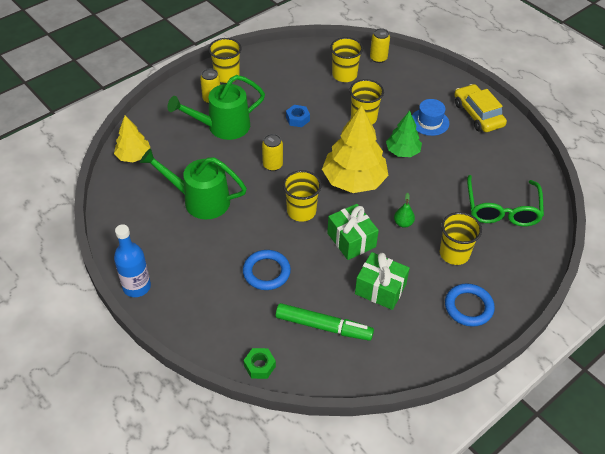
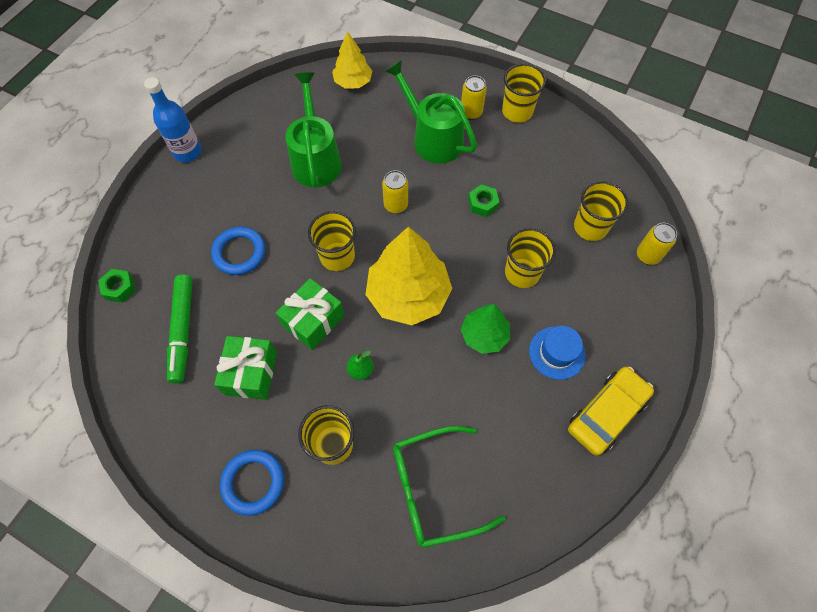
camera: 70 degrees right, 15 degrees up
(297, 119) = (483, 204): blue nut -> green nut

